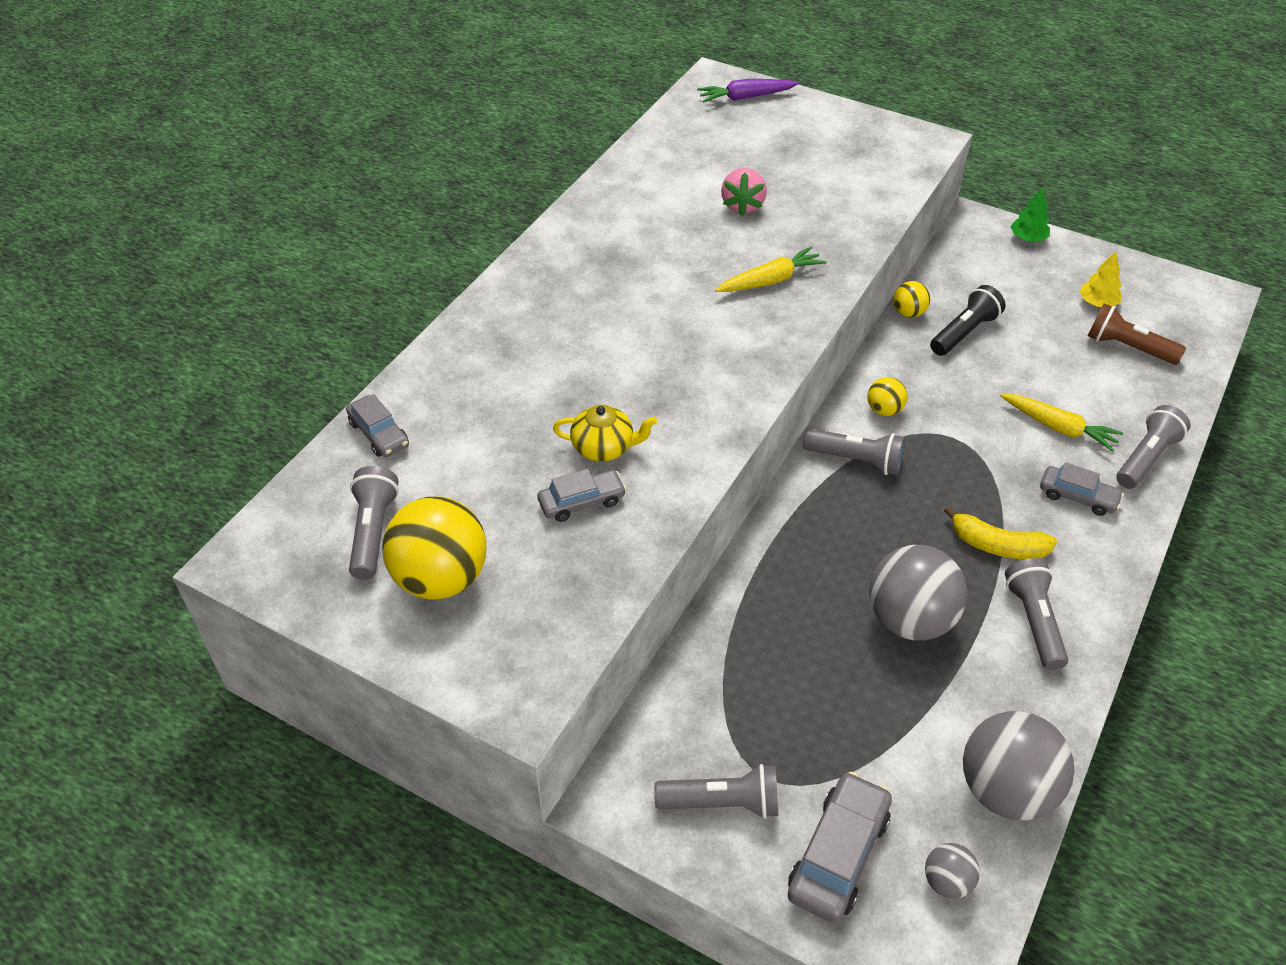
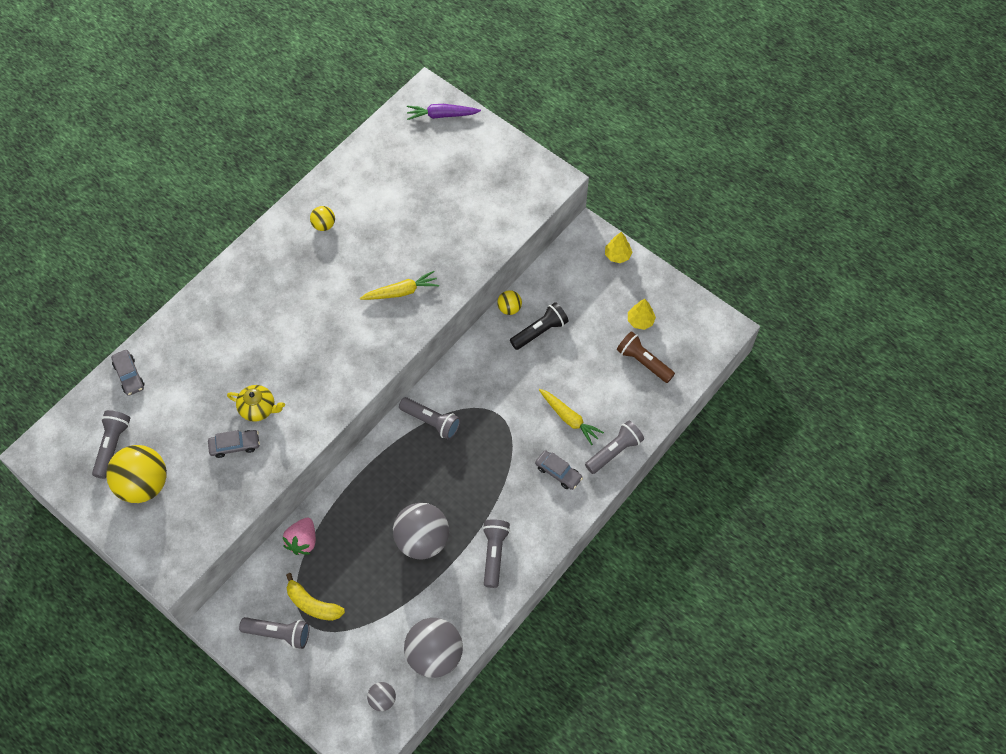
camera: 10 degrees right, 15 degrees up
(743, 205) = (405, 222): pink strawberry -> pink strawberry (303, 541)
(838, 854) = (330, 674): grey car -> none
(884, 410) = (463, 386): yellow ball -> yellow ball (324, 225)
(997, 545) = (494, 499): yellow banana -> yellow banana (312, 604)
(1028, 238) = (617, 255): green tree -> yellow tree

